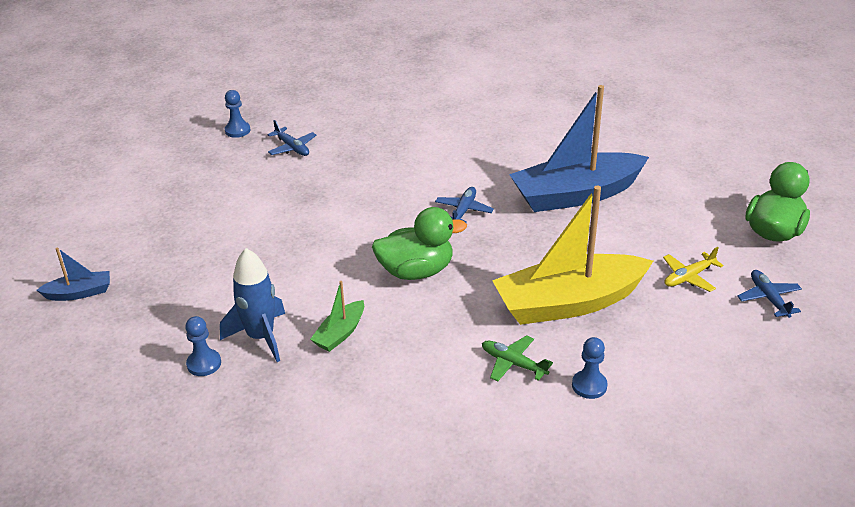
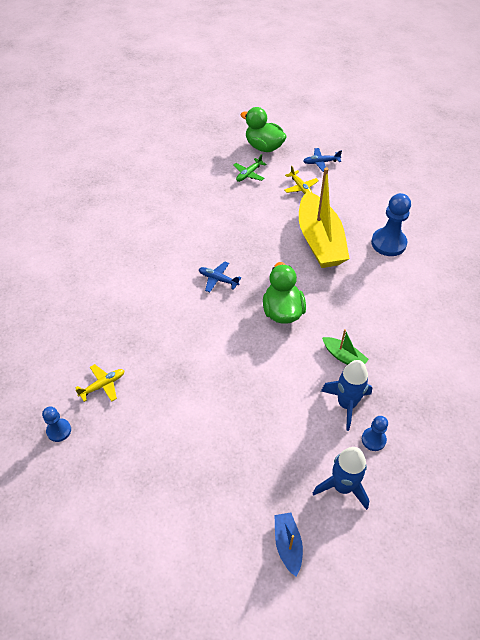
camera: 85 degrees left, 15 degrees up
(141, 335) = (342, 486): none -> blue rocket
(292, 148) = (103, 385): blue plane -> yellow plane
(513, 363) = (371, 272): green plane -> green plane (249, 174)
(576, 195) = (211, 220): blue boat -> none
(589, 385) = (388, 243): blue pawn -> blue pawn, size x1.80

